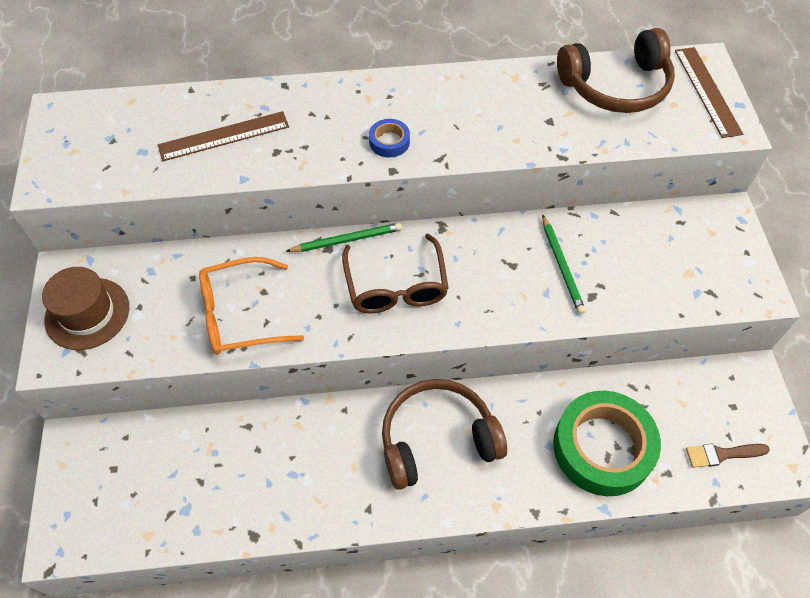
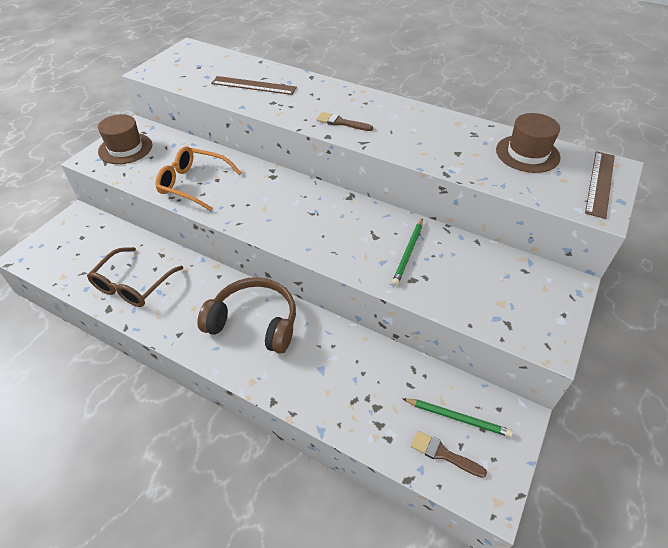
camera: 35 degrees right, 10 degrees down
(347, 240) = (287, 177): green pencil -> green pencil (457, 418)
(389, 142) = (341, 122): blue tape -> brown brush
(396, 287) = (291, 212): brown glasses -> brown glasses (132, 286)
(602, 447) = (356, 392): green tape -> none
(616, 86) = (527, 153): brown headphones -> brown hat

